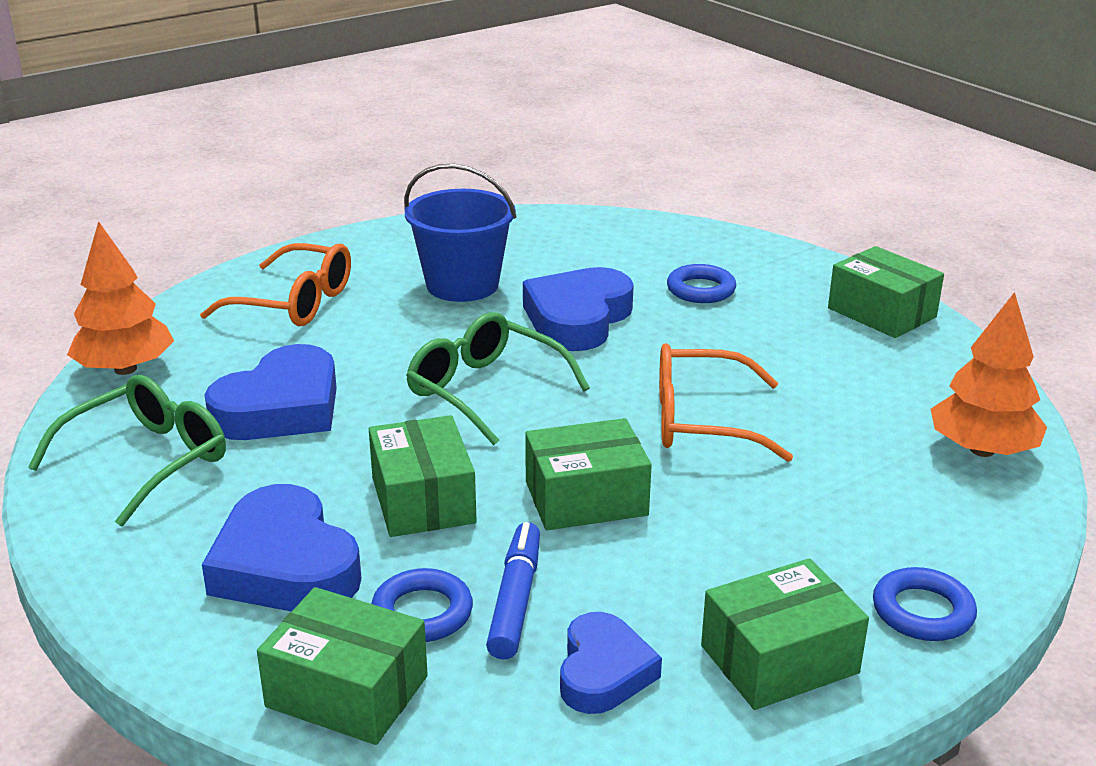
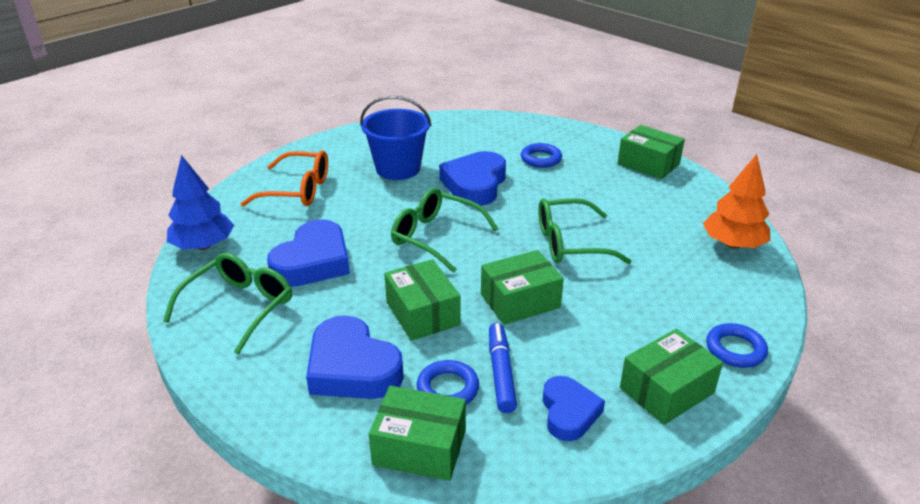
camera: 10 degrees left, 5 degrees up
(125, 369) = (203, 246): orange tree -> blue tree
(700, 421) = (569, 243): orange glasses -> green glasses

